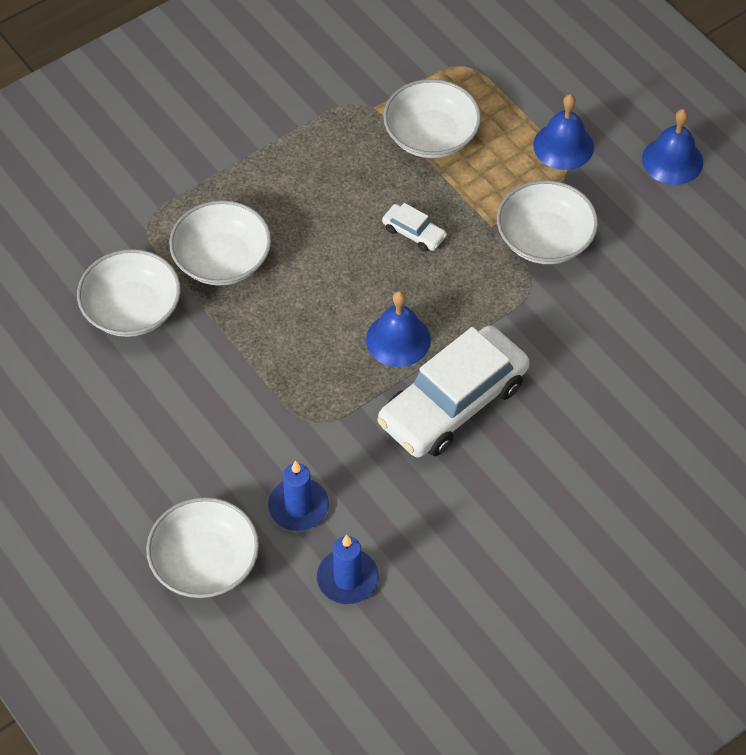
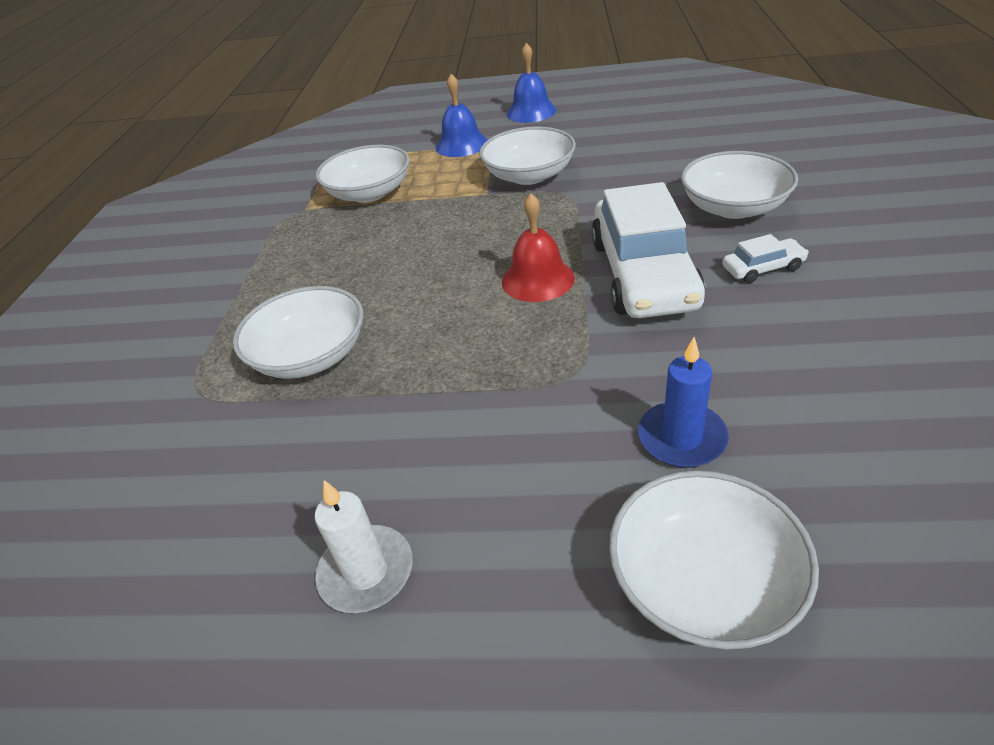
camera: 45 degrees left, 15 degrees down
(103, 415) = (366, 572): none -> white candle
(132, 309) = (268, 458): white bowl -> white bowl (733, 207)
(347, 579) = (825, 441): blue candle -> none
(398, 339) = (537, 279): blue bell -> red bell
(414, 233) = (442, 231): white car -> white car (762, 268)

